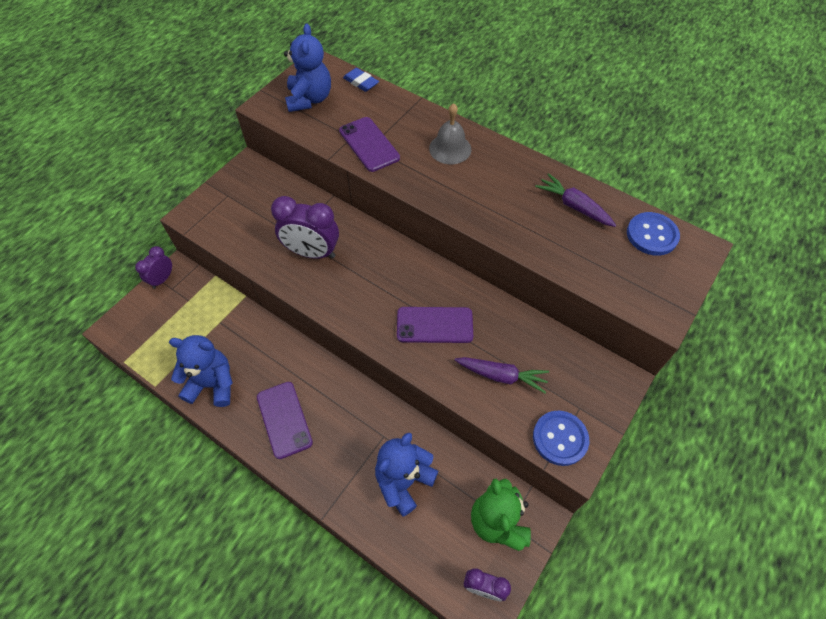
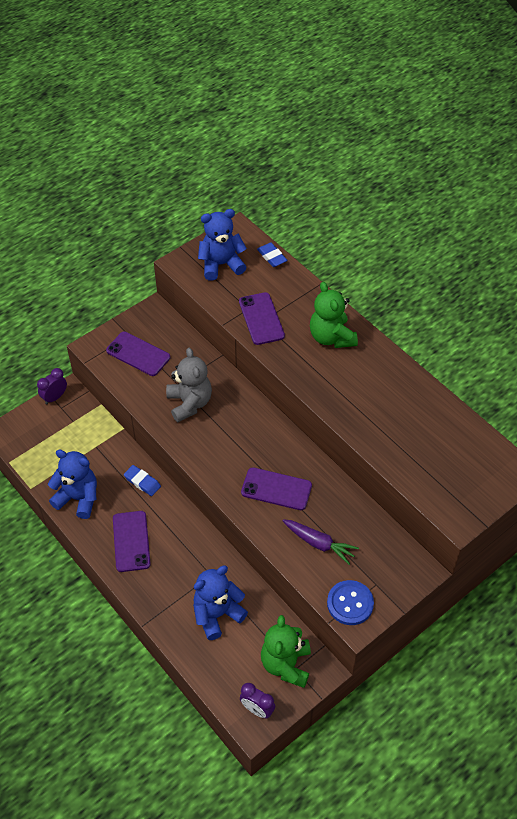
camera: 15 degrees right, 5 degrees down
(242, 212) = (138, 354): none -> purple phone
(280, 349) = (142, 482): none -> blue eraser
(309, 99) = (221, 264): blue teddy bear -> blue teddy bear turned 120 degrees counterclockwise
(312, 253) = (189, 403): purple clock -> grey teddy bear
(450, 148) = (331, 337): grey bell -> green teddy bear
(574, 206) = (422, 413): purple carrot -> none
(652, 235) = (480, 453): blue button -> none

